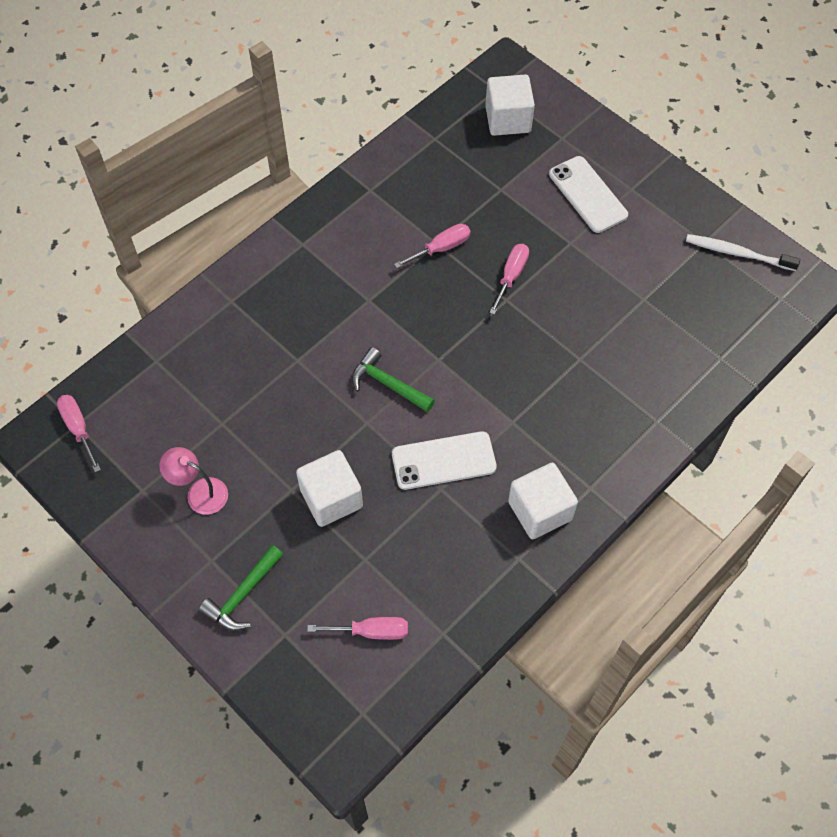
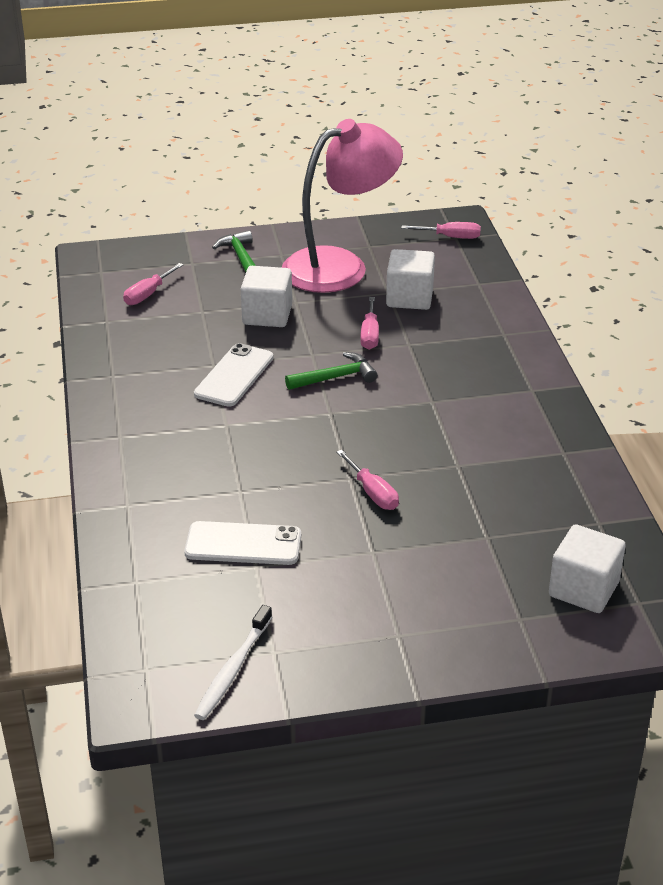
camera: 125 degrees right, 25 degrees down
(199, 492) = (340, 266): pink lamp -> pink lamp, size x2.40
(441, 248) = (449, 465): pink screwdriver -> pink screwdriver (370, 335)
(540, 510) = (134, 402): white cube -> white cube (409, 298)
(587, 195) = (421, 596): white phone -> white phone (243, 544)
(737, 253) = (232, 670): white toothbrush -> white toothbrush turned 150 degrees clockwise

